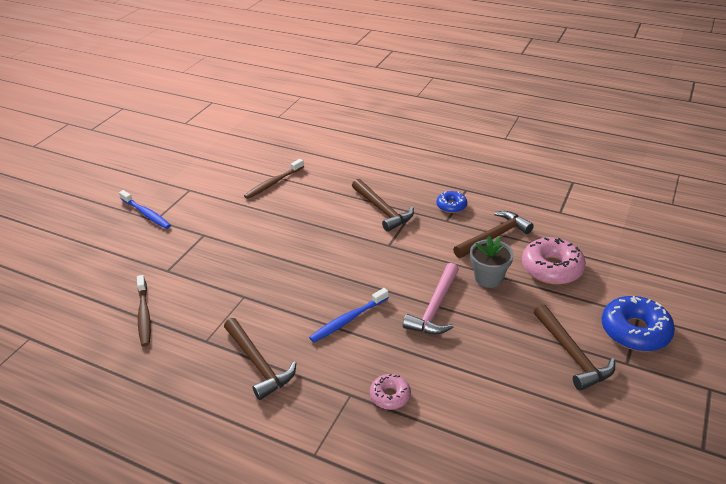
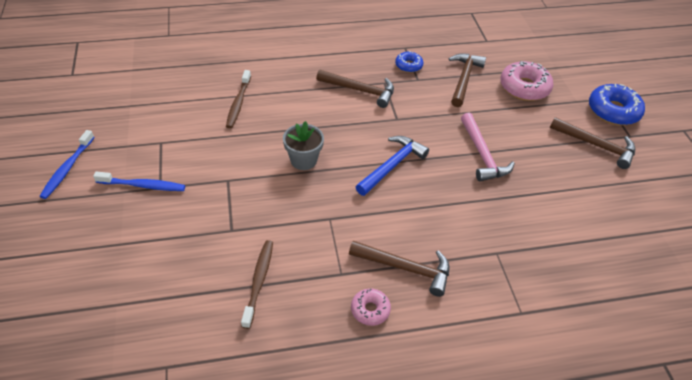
camera: 40 degrees left, 10 degrees up
(144, 315) = (258, 282): brown toothbrush -> brown toothbrush turned 120 degrees counterclockwise
(340, 280) = (392, 166): none -> blue hammer
(348, 320) = (433, 195): blue toothbrush -> blue toothbrush (67, 168)
(390, 396) = (523, 238): pink donut -> pink donut (370, 310)
(488, 278) = (493, 114): grey flower pot -> grey flower pot (303, 160)

